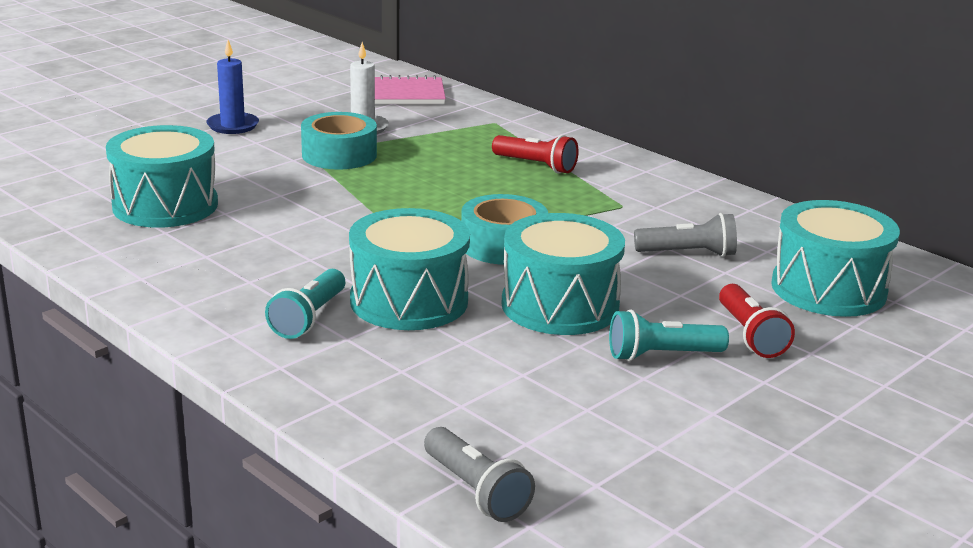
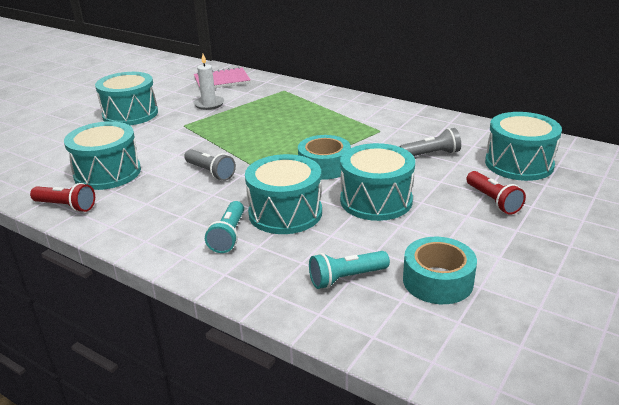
camera: 10 degrees left, 5 degrees up
(233, 126) = (130, 114): blue candle -> turquoise drum
(339, 155) = (202, 123): turquoise tape -> turquoise tape (437, 281)
(476, 491) = (387, 342): grey flashlight -> grey flashlight (210, 172)
(536, 165) = (319, 113): red flashlight -> red flashlight (66, 206)
(662, 355) = (450, 223): turquoise flashlight -> turquoise flashlight (346, 278)

